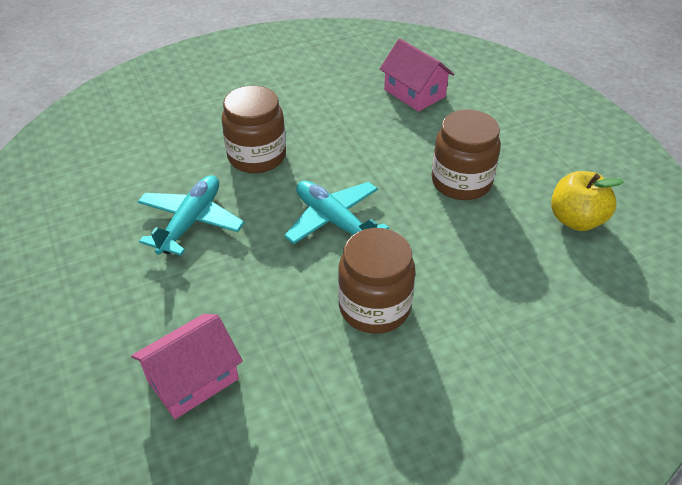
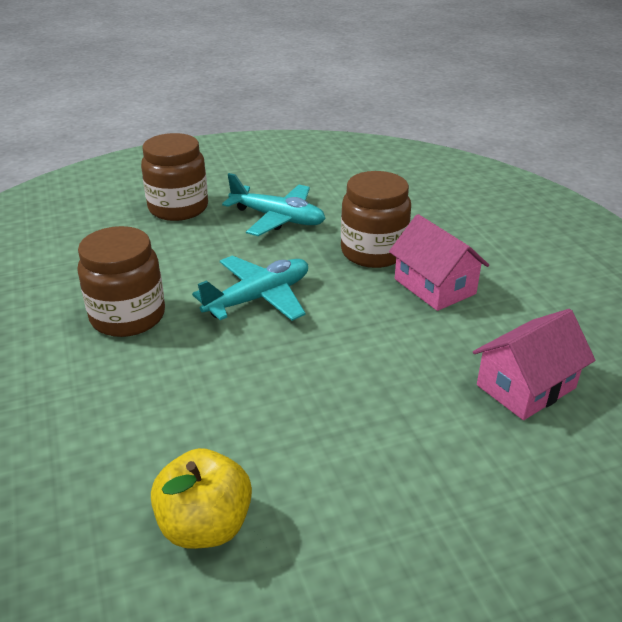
camera: 95 degrees right, 10 degrees down
(192, 379) = (100, 224): pink house -> pink house (434, 286)
(461, 182) = (311, 408): brown jar -> brown jar (178, 208)

